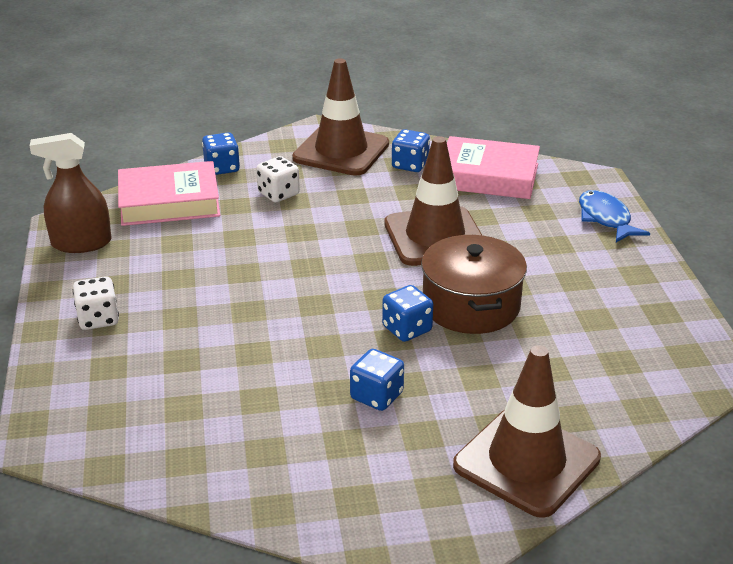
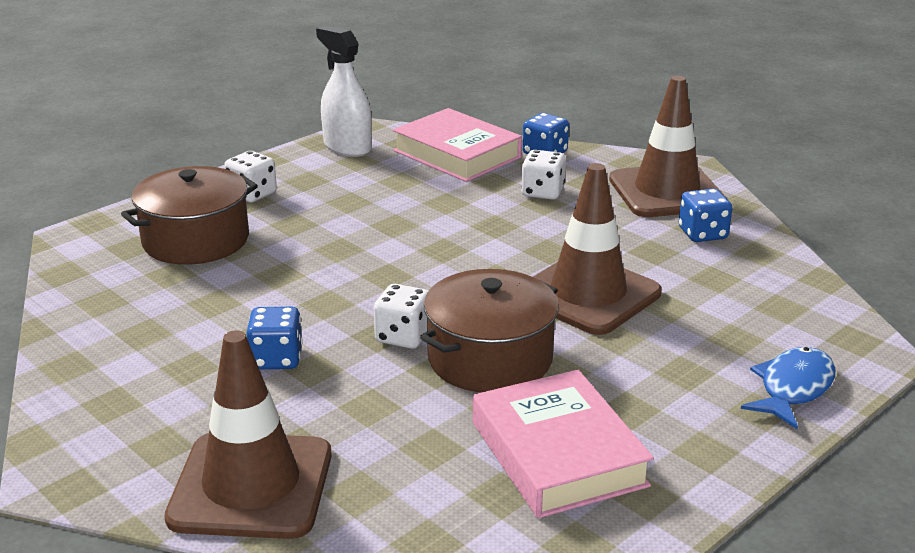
camera: 55 degrees right, 5 degrees down
(81, 243) = (347, 147): brown spray bottle -> white spray bottle
(142, 375) = (196, 240): none -> brown pot
(407, 329) = (403, 336): blue dice -> white dice
(488, 176) = (756, 283): pink book -> pink book (557, 454)

